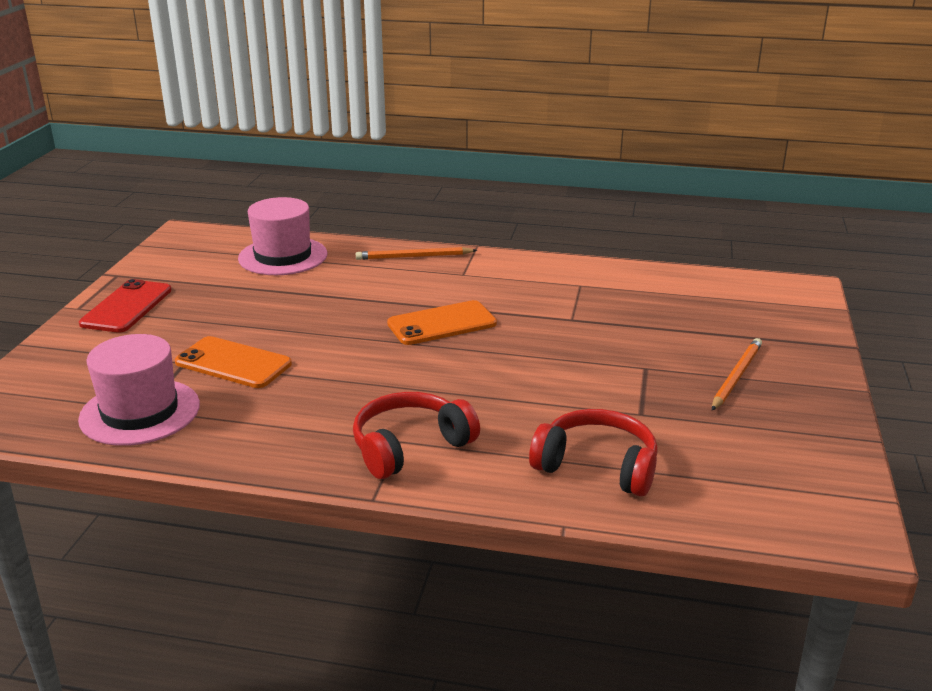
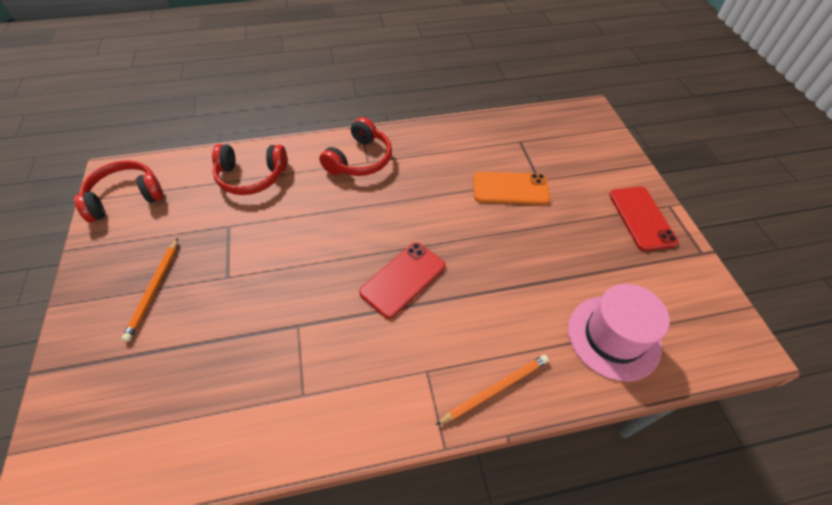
camera: 155 degrees right, 25 degrees up
(140, 412) = (519, 139): pink hat -> none
(442, 324) = (403, 279): orange phone -> red phone
(810, 486) = (125, 198): none -> red headphones

